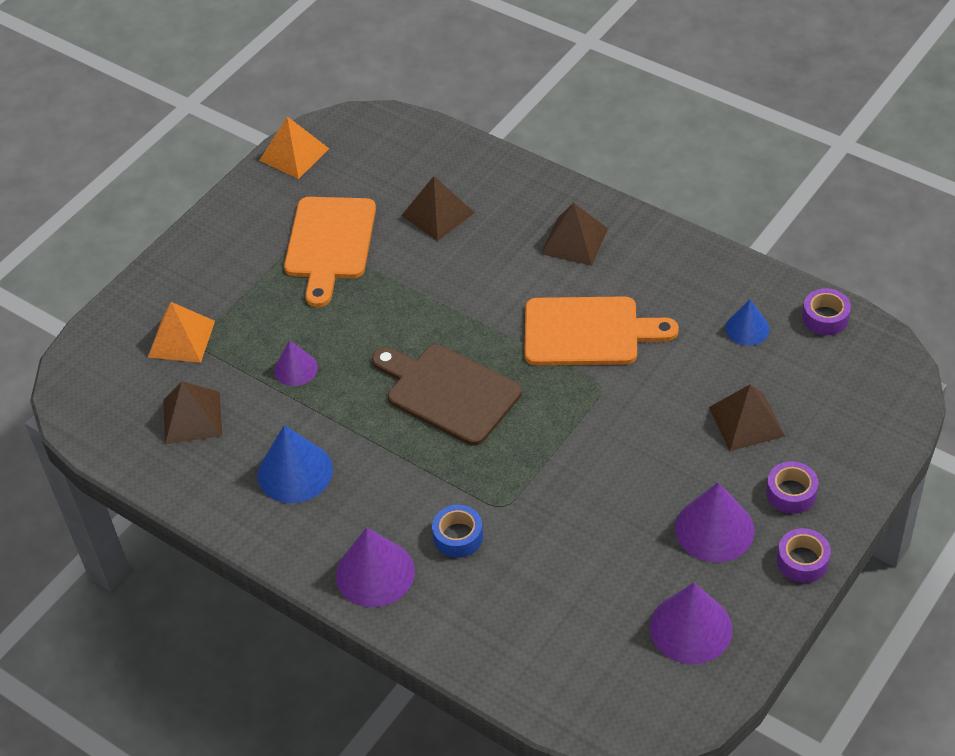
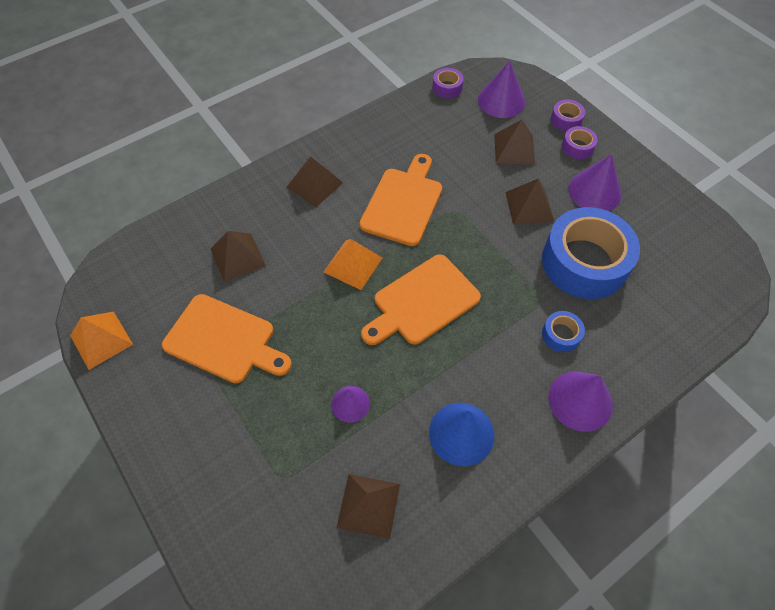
camera: 75 degrees left, 10 degrees up
(181, 339) = (270, 492): orange pyramid -> orange pyramid (353, 264)
(448, 392) = (422, 302): brown cutting board -> orange cutting board
(581, 540) = (584, 262): none -> blue tape
(649, 461) = (529, 206): none -> brown pyramid
(691, 628) = (668, 227): purple cone -> purple cone (501, 101)
(747, 328) = (439, 124): blue cone -> none
(802, 561) = (630, 159): purple tape -> purple tape (566, 120)

